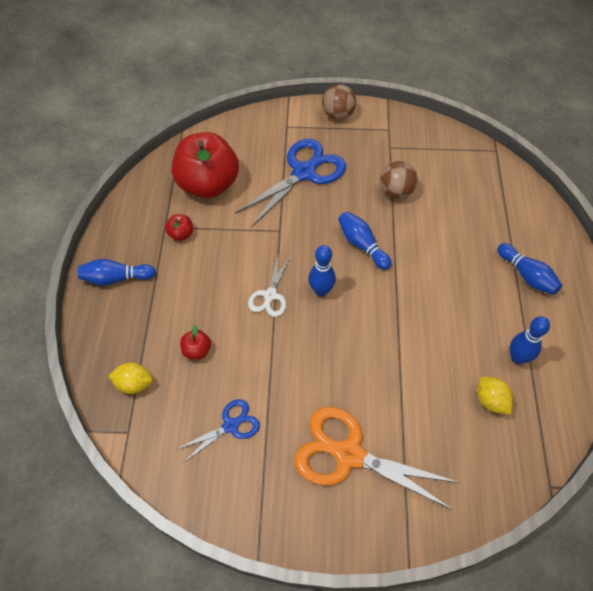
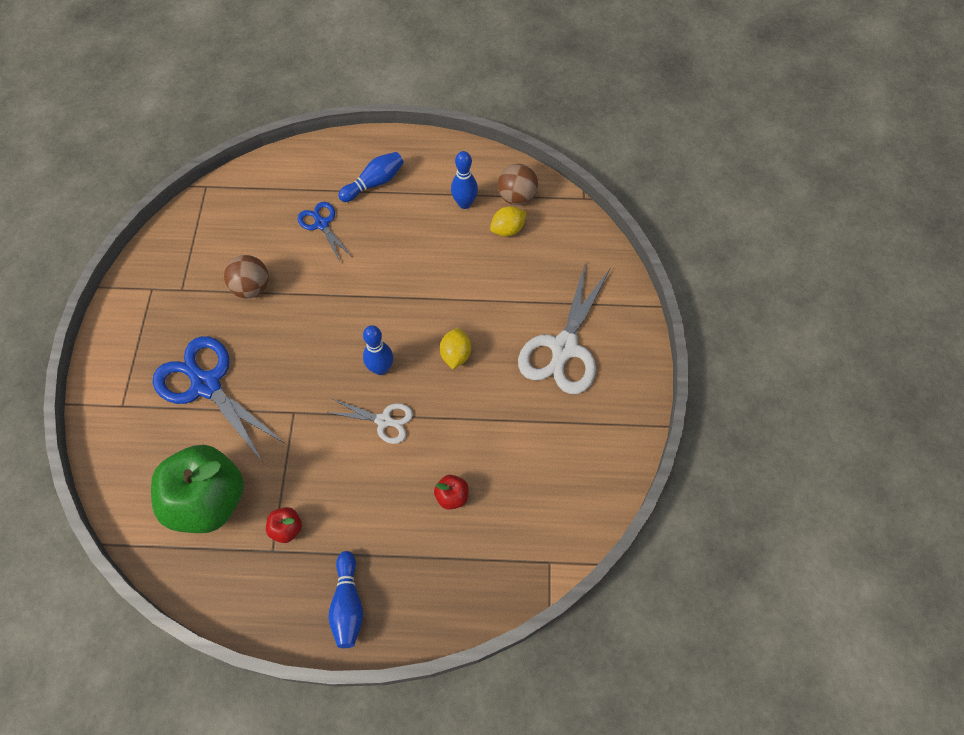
camera: 90 degrees left, 5 degrees up
(134, 384) = (493, 562): yellow lemon -> yellow lemon (455, 355)
(208, 184) = (208, 500): red apple -> green apple
(230, 426) = (539, 456): blue scissors -> blue scissors (322, 224)
(338, 115) = (114, 344): brown ball -> brown ball (517, 197)
(349, 455) = (564, 347): orange scissors -> white scissors
(362, 245) = (323, 326): blue bowling pin -> none

